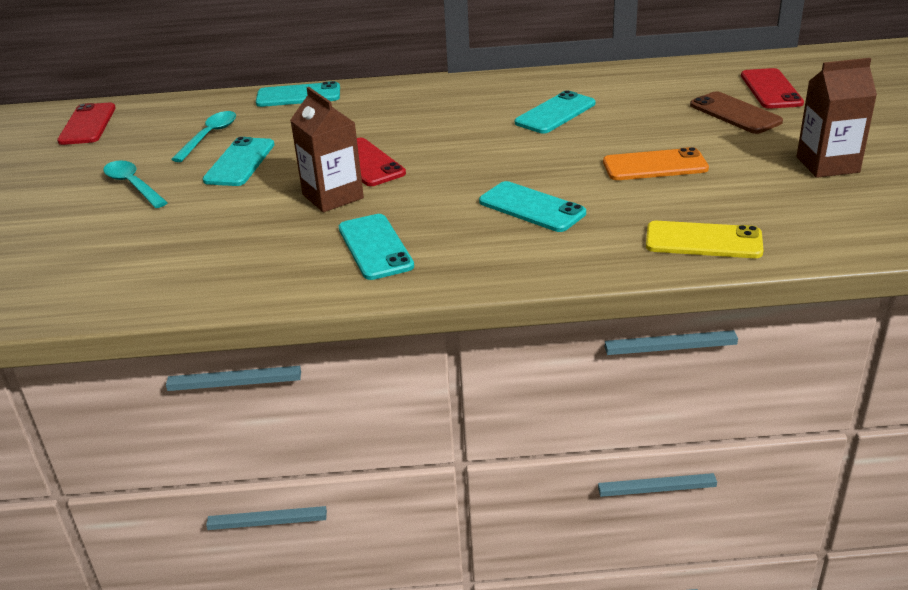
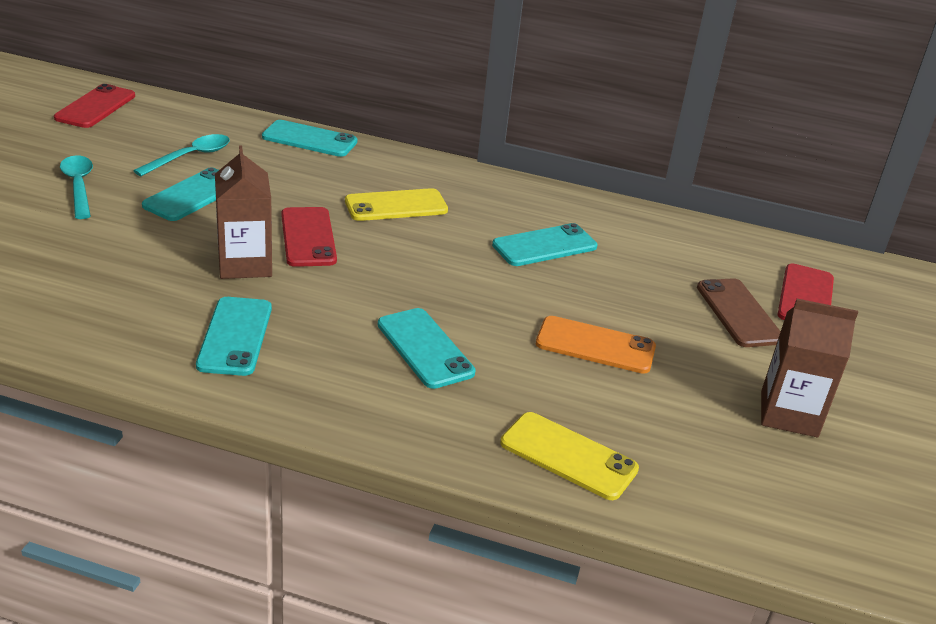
camera: 15 degrees right, 0 degrees up
(415, 121) = (396, 206): none -> yellow phone

